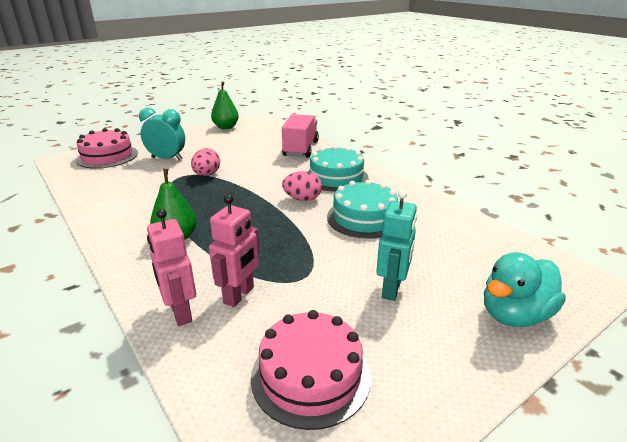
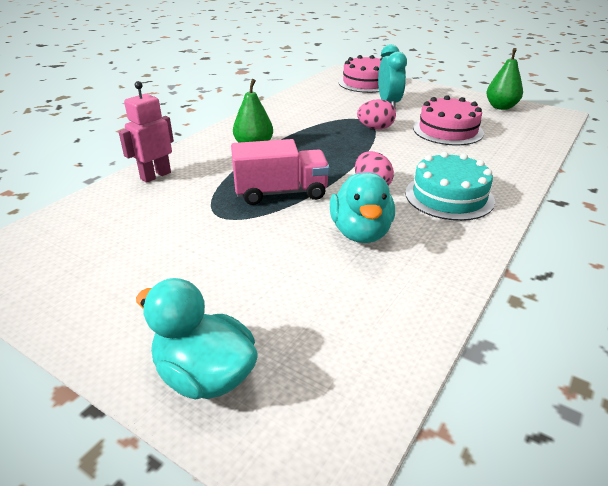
camera: 70 degrees right, 5 degrees up
(239, 295) = (184, 193): pink robot -> none
(300, 149) = (502, 159): pink truck -> pink truck (281, 192)
(310, 375) = (93, 246): pink cake -> pink cake (448, 130)
(364, 218) = (361, 232): turquoise cake -> turquoise duck
(392, 289) = (222, 272): turquoise robot -> none

